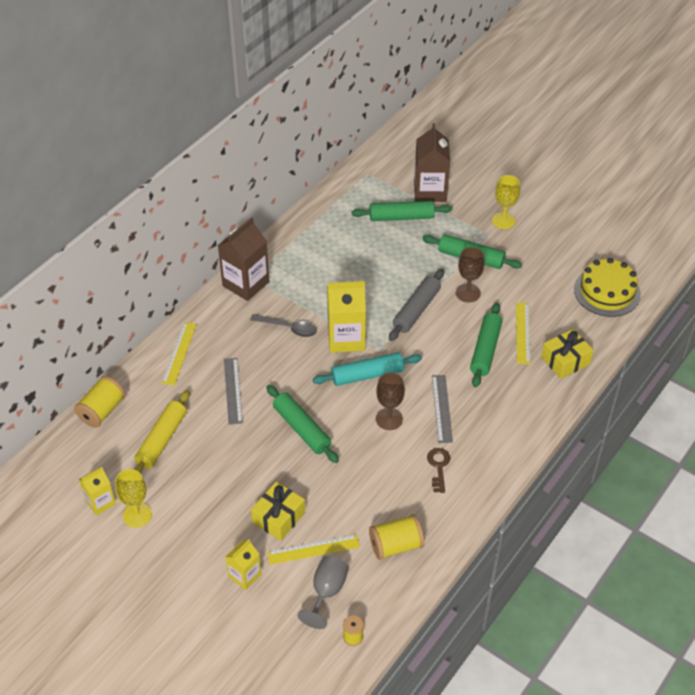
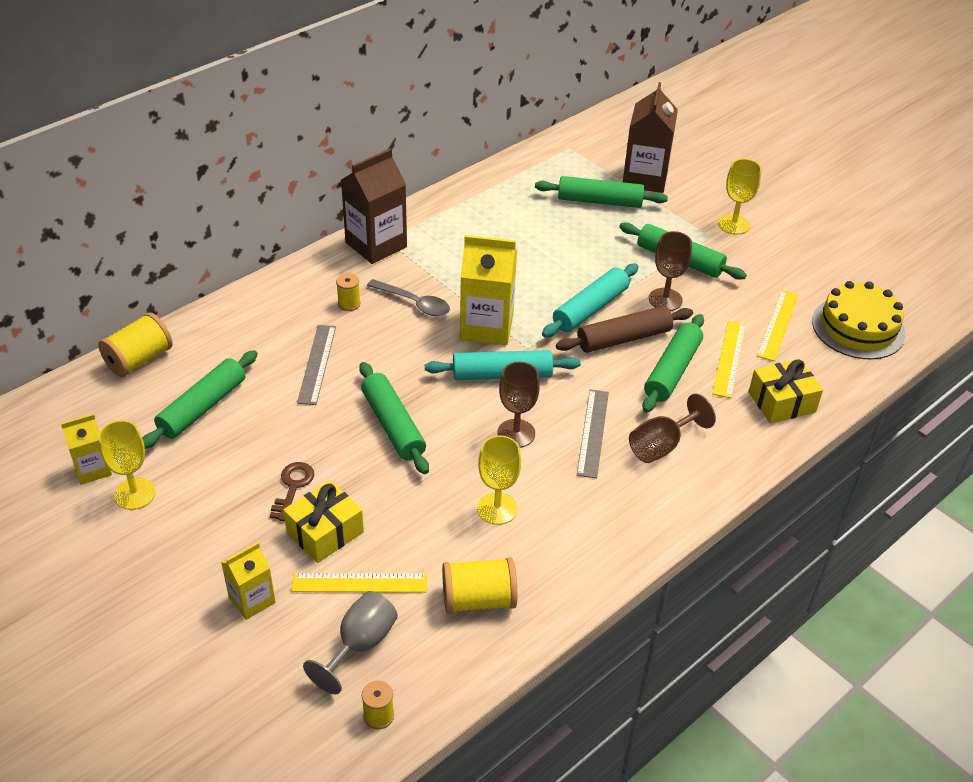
camera: 10 degrees right, 5 degrees down
(162, 440) = (202, 407): yellow rolling pin -> green rolling pin
(179, 353) = (263, 309): yellow ruler -> yellow ruler (778, 325)
(241, 337) = (349, 304): none -> yellow spool
(391, 478) = (497, 508): none -> yellow goblet
(416, 310) = (590, 309): grey rolling pin -> turquoise rolling pin
(438, 467) = (568, 506): brown key -> brown key (293, 487)
(446, 330) = (624, 338): none -> brown rolling pin
(491, 409) = (661, 446): none -> brown goblet

